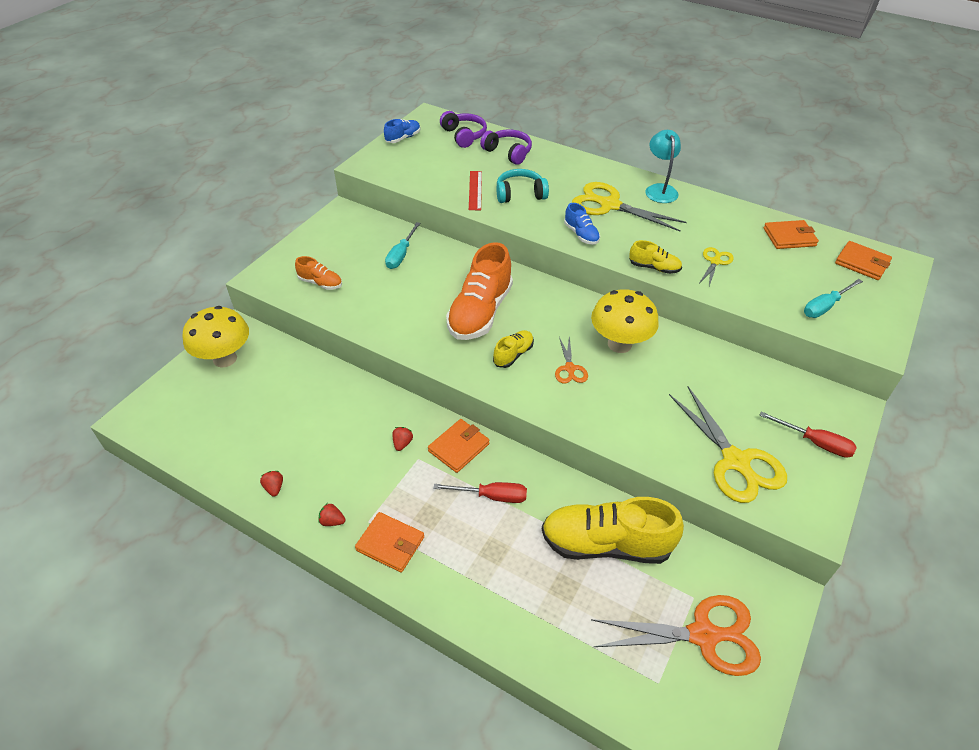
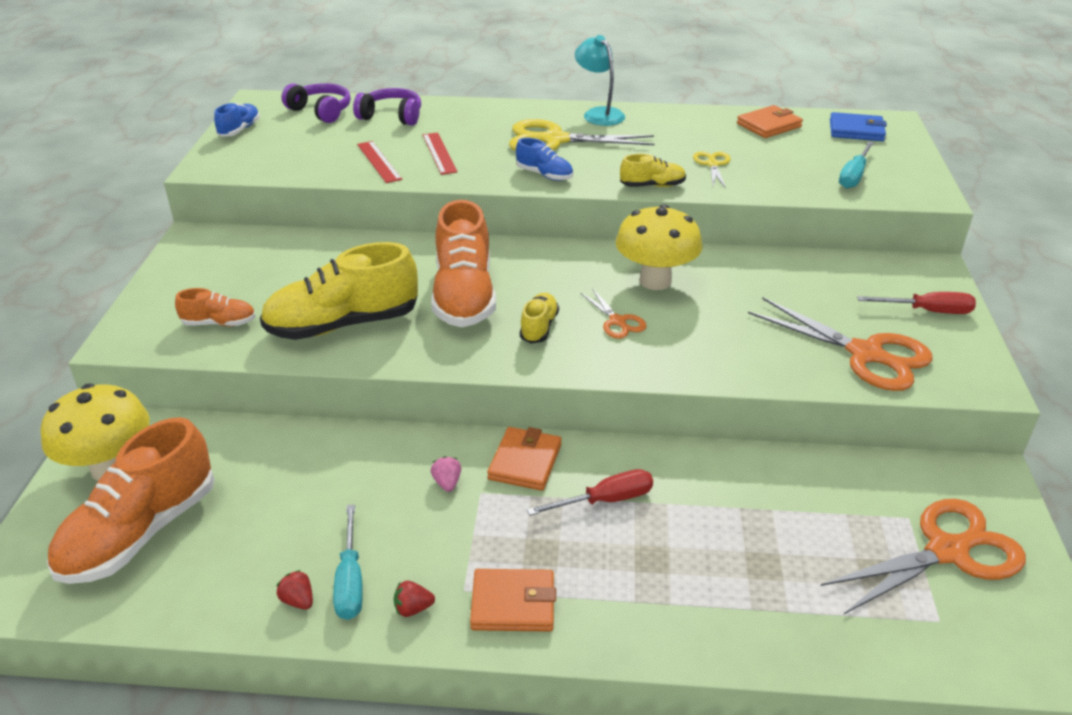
camera: 25 degrees left, 10 degrees down
(218, 408) = (140, 532): none -> orange shoe
(401, 255) = (313, 263): turquoise screwdriver -> turquoise screwdriver (350, 581)
(402, 443) = (447, 483): red strawberry -> pink strawberry
(520, 194) = (439, 153): turquoise headphones -> red ruler
(606, 544) = (776, 500): yellow shoe -> yellow shoe (343, 324)
(736, 462) = (866, 354): yellow scissors -> orange scissors
(862, 263) = (856, 130): orange wallet -> blue wallet

